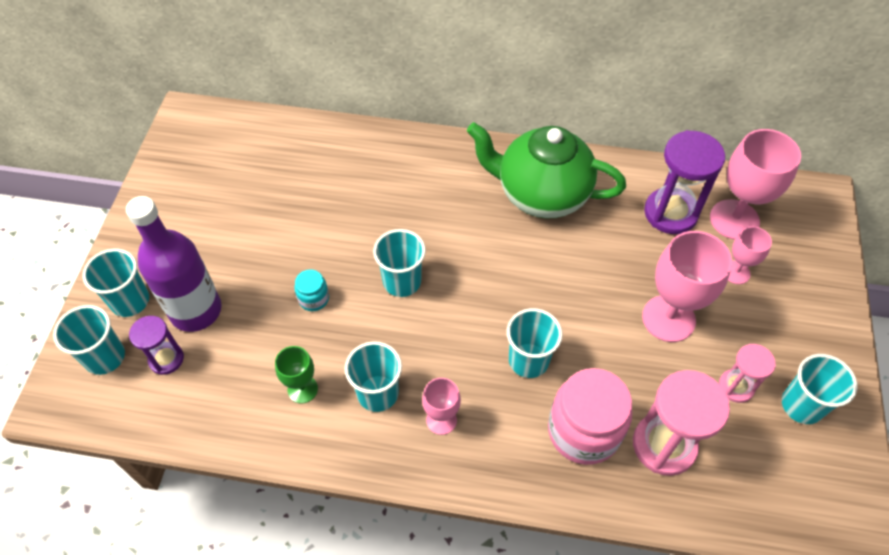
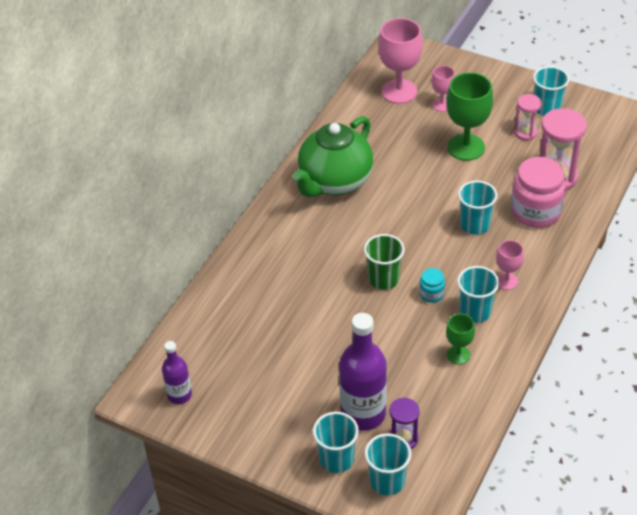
camera: 70 degrees left, 10 degrees down
(195, 146) = (179, 395): none -> purple bottle
(314, 299) = (379, 335): turquoise jar -> turquoise jar (431, 294)
(402, 281) = (383, 279): turquoise cup -> green cup
(668, 318) = (466, 147): pink goblet -> green goblet
(670, 213) = (380, 120): purple hourglass -> none

